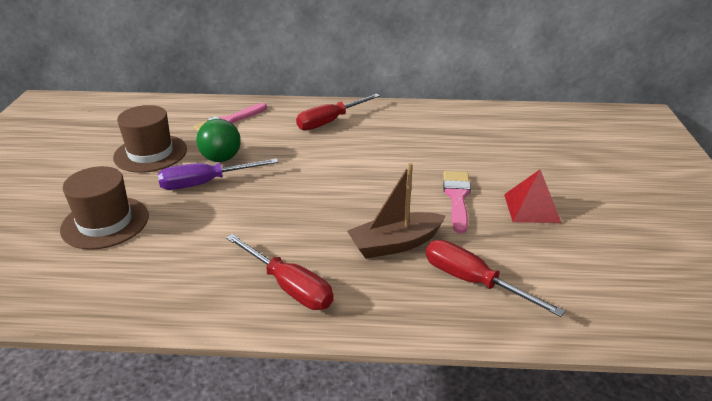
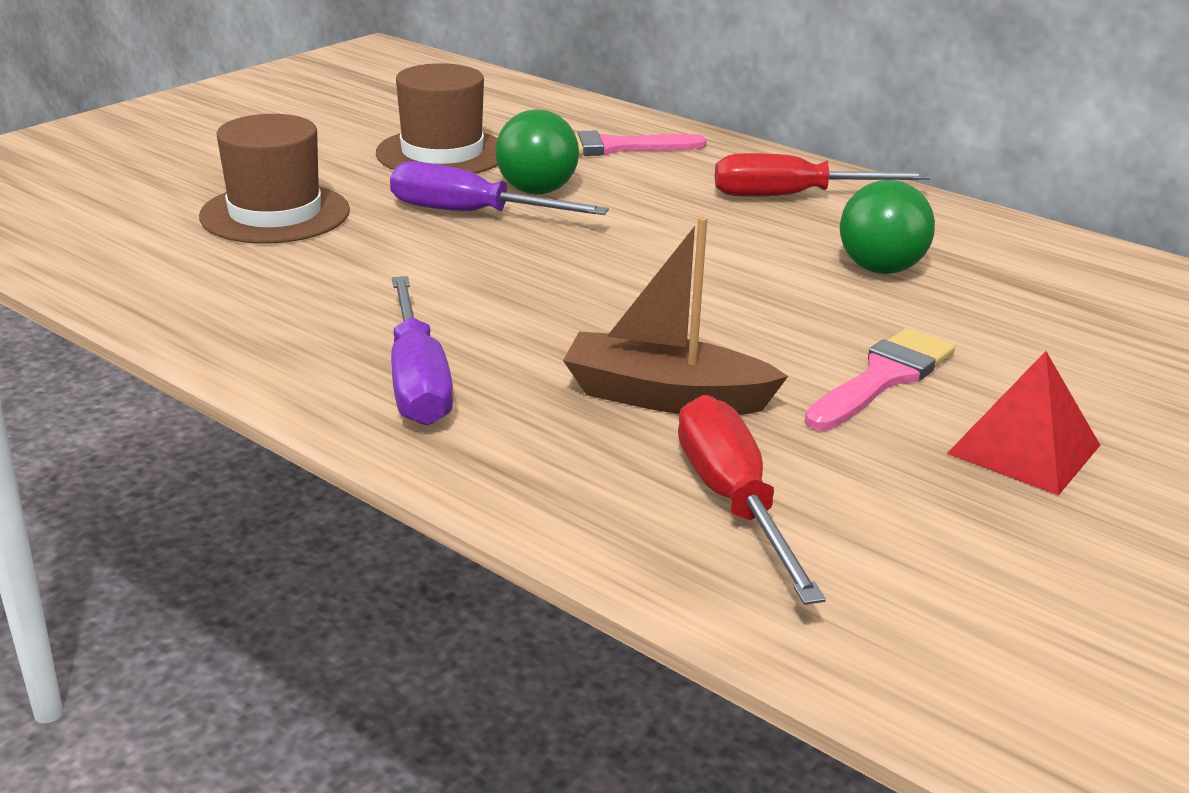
camera: 35 degrees right, 5 degrees down
(289, 286) = (417, 381): red screwdriver -> purple screwdriver
(401, 145) = (880, 269): none -> green ball

